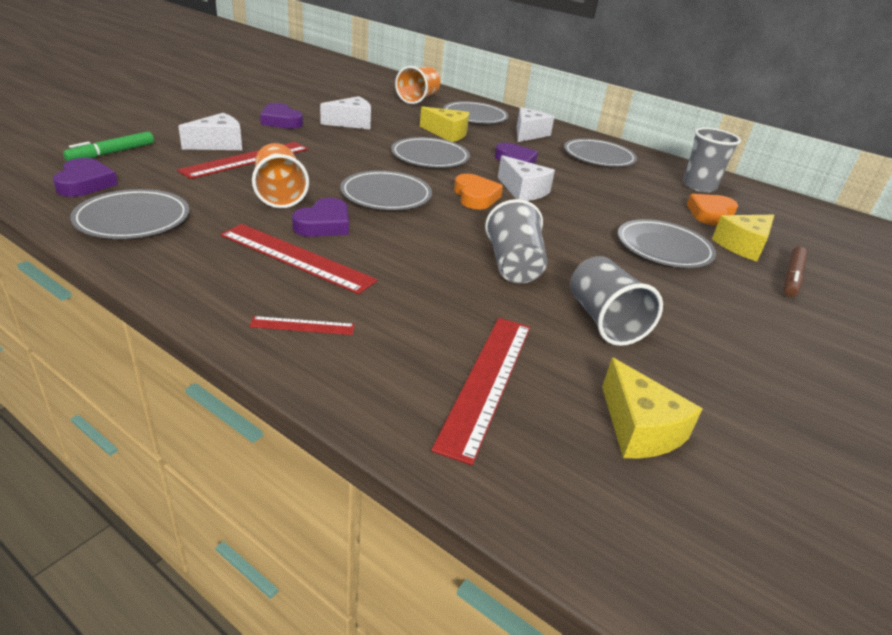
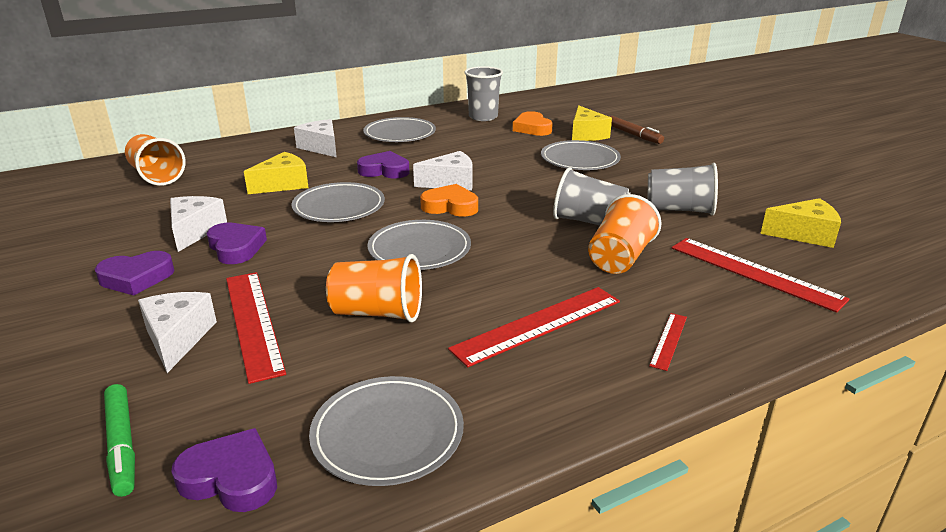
camera: 60 degrees left, 5 degrees down
(324, 224) = (471, 297): purple heart -> purple heart (236, 248)
(448, 288) = (619, 258): none -> orange cup
(475, 116) = (248, 159): grey plate -> none

